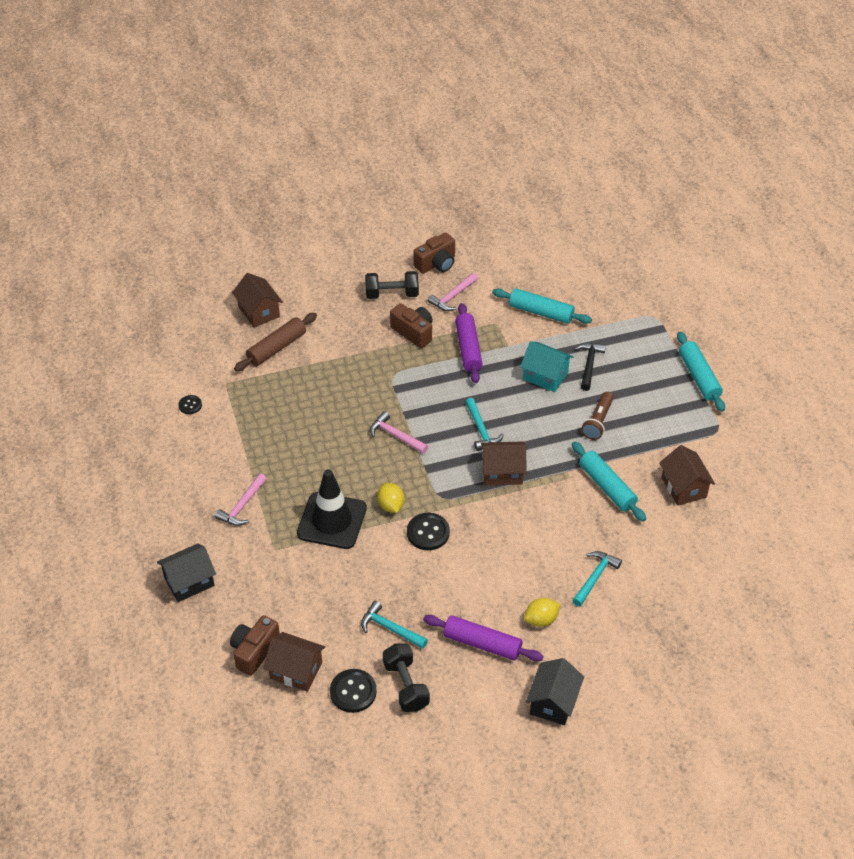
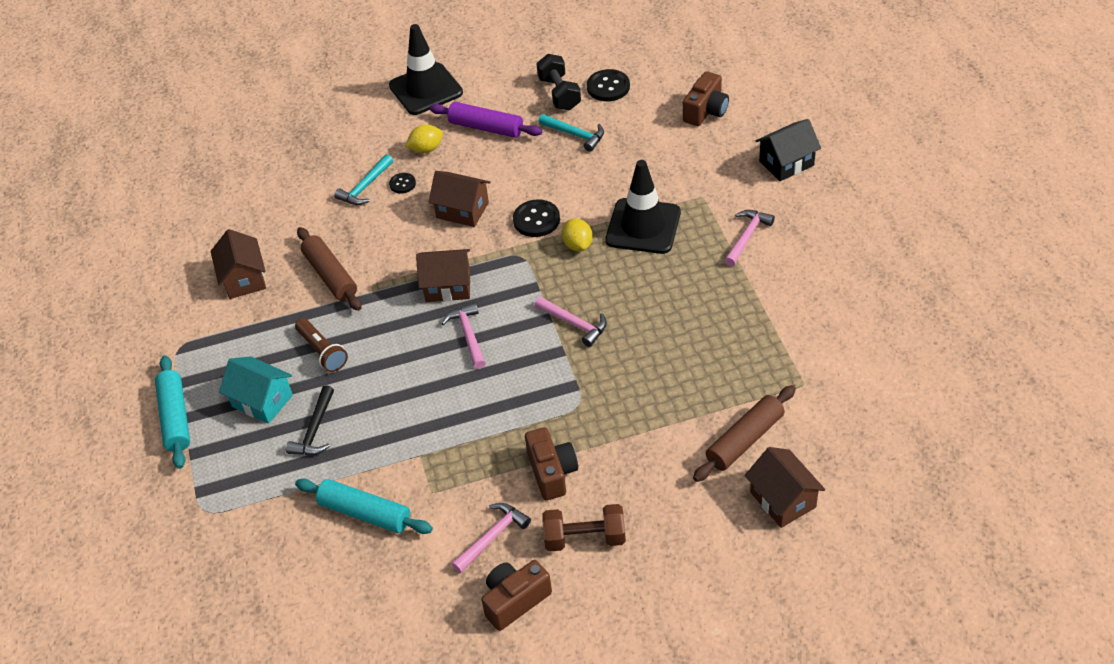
camera: 175 degrees left, 0 degrees up
(190, 405) = (843, 352): black button -> black button (402, 184)
(296, 670) = (663, 99): brown house -> brown house (462, 210)
(392, 294) = (585, 538): black dumbbell -> brown dumbbell
(413, 332) = (552, 472): brown camera -> brown camera turned 150 degrees counterclockwise
(468, 348) = (475, 449): purple rolling pin -> none
(481, 430) = (468, 335): turquoise hammer -> pink hammer
(545, 376) = (376, 411): turquoise house -> turquoise house (262, 401)
(553, 702) = (426, 89): black house -> black traffic cone
(598, 422) = (322, 351): brown flashlight -> brown flashlight turned 120 degrees clockwise
(607, 487) = (330, 275): turquoise rolling pin -> brown rolling pin

